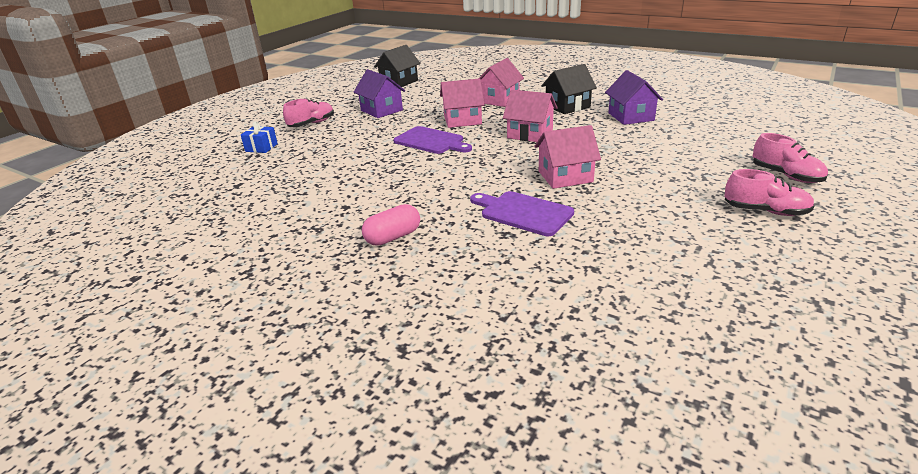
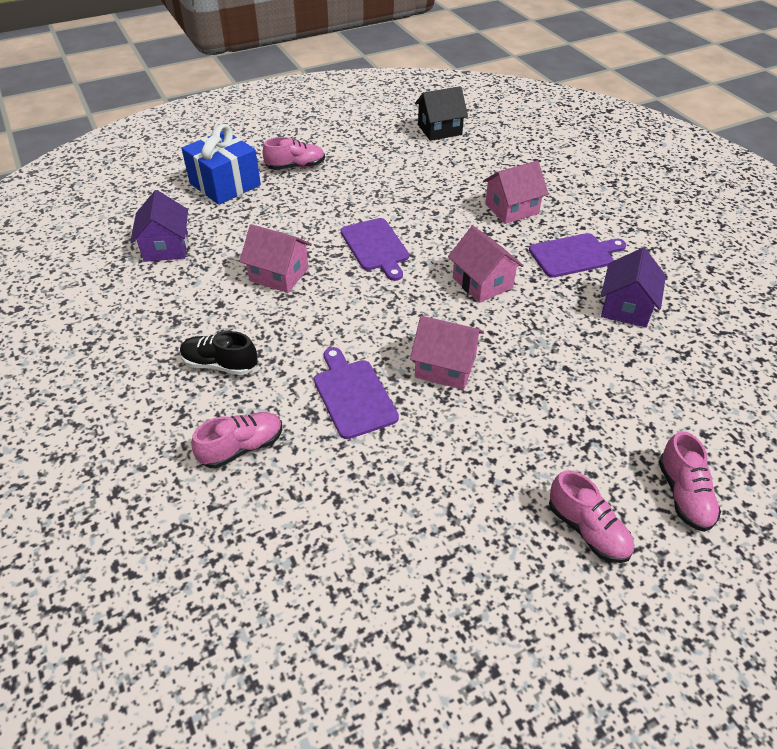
camera: 30 degrees right, 15 degrees up
(261, 147) = (225, 184): blue gift -> blue gift, size x2.06
(381, 110) = (377, 173): purple house -> purple house (166, 247)
(393, 237) = (220, 365): pink capsule -> black shoe
(462, 120) = (438, 227): pink house -> pink house (279, 274)
(479, 273) = (242, 448): none -> pink shoe
(567, 106) = (574, 255): black house -> purple cutting board

